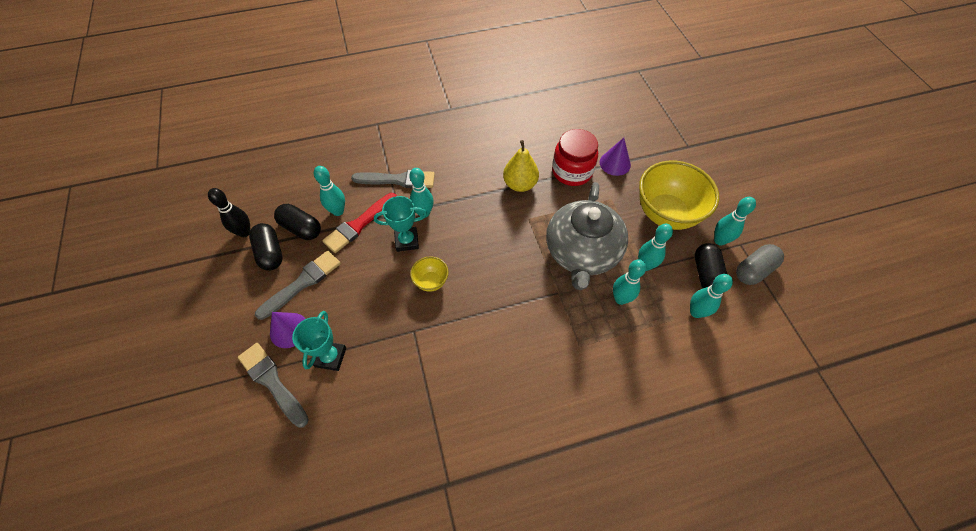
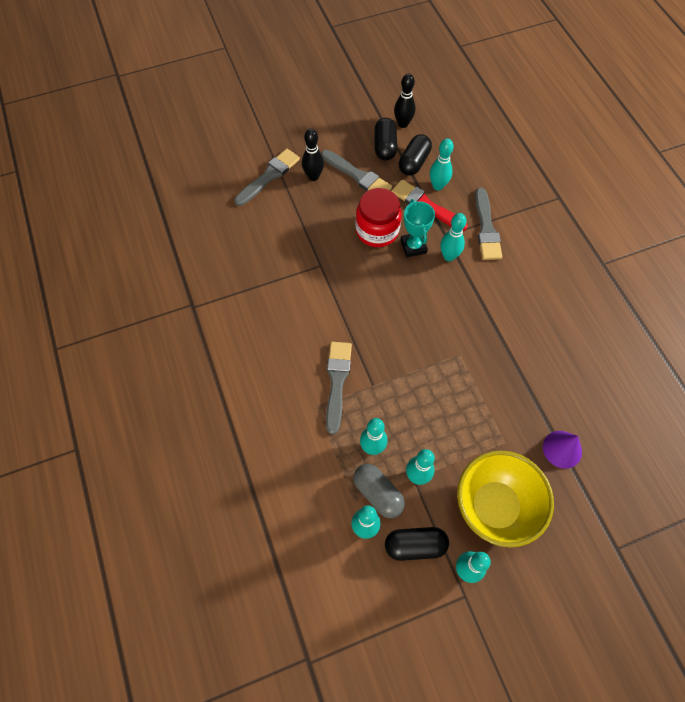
camera: 85 degrees right, 5 degrees up
(270, 253) = (385, 146): black capsule -> black capsule turned 60 degrees counterclockwise
(289, 330) = (313, 176): purple cone -> black bowling pin
(330, 357) = (292, 209): turquoise trophy -> none
(431, 281) = (371, 272): yellow bowl -> none
(520, 184) = (505, 343): yellow pear -> none
(553, 324) = (337, 382): none -> grey brush
(572, 171) = (537, 398): red jar -> red jar (377, 231)
(582, 252) = (424, 409): grey teapot -> none
(753, 270) = (428, 606): grey capsule -> grey capsule (378, 493)

